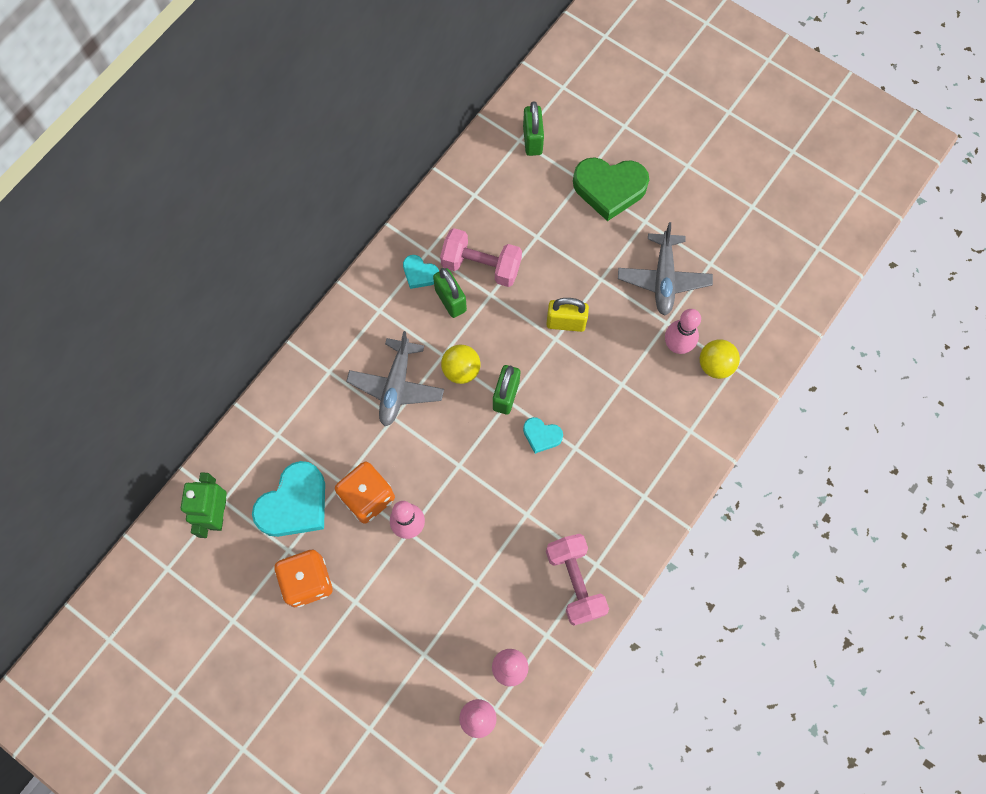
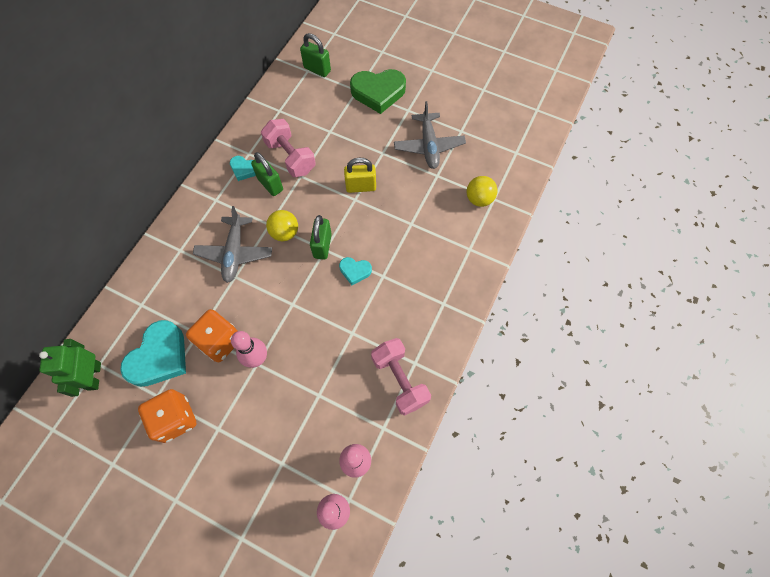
camera: 10 degrees left, 5 degrees down
(481, 266) = (291, 157): pink dumbbell -> pink dumbbell turned 45 degrees clockwise
(532, 140) = (317, 69): green padlock -> green padlock turned 45 degrees counterclockwise
(677, 345) = (447, 190): pink bowling pin -> none

